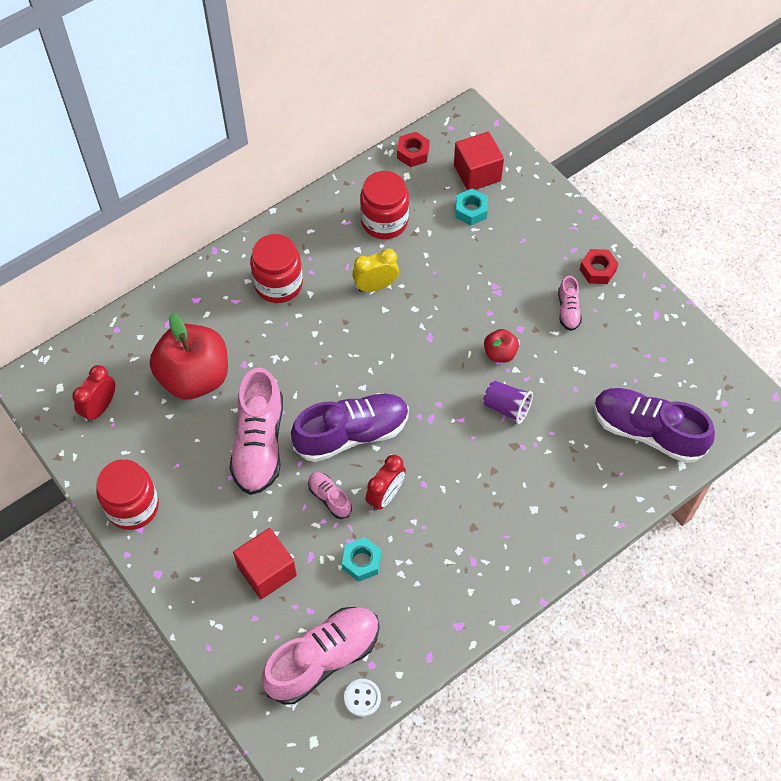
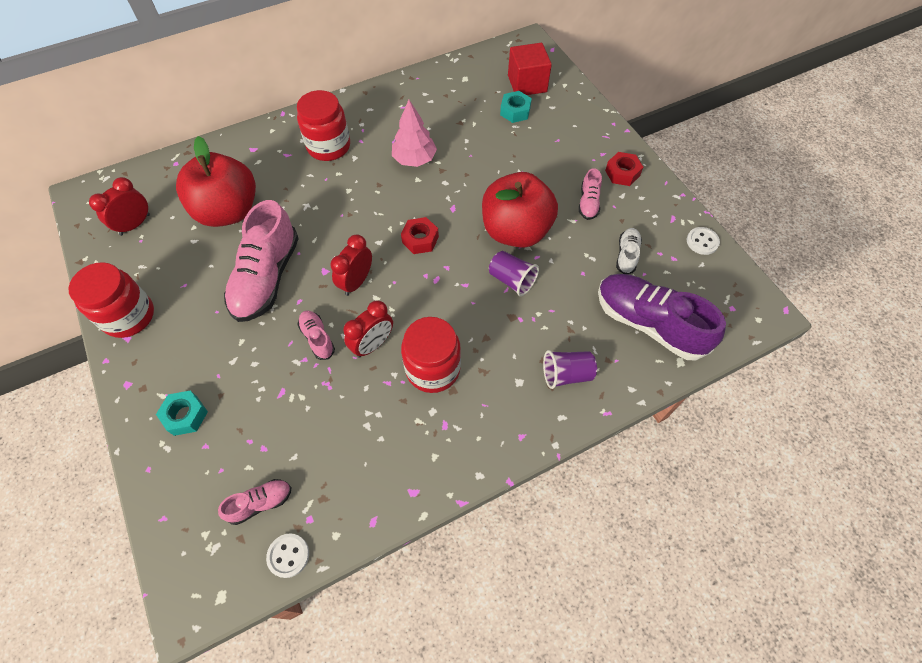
camera: 10 degrees right, 0 degrees up
(267, 571) = (233, 400): red cube -> none
(323, 659) = (260, 503): pink shoe -> pink shoe, size x0.47
(352, 434) = (356, 282): purple shoe -> red clock
(361, 562) = (330, 406): turquoise nut -> turquoise nut (185, 415)
(375, 286) = (414, 159): yellow clock -> pink tree
(384, 221) = (436, 110): red jar -> red jar (433, 369)
(413, 153) = (474, 63): red nut -> red nut (420, 239)
(500, 353) = (515, 231): red apple -> red apple, size x2.19
(577, 494) = (566, 374): none -> purple cup
(615, 363) = (626, 255): none -> white shoe
(688, 336) = (702, 242): none -> white button

